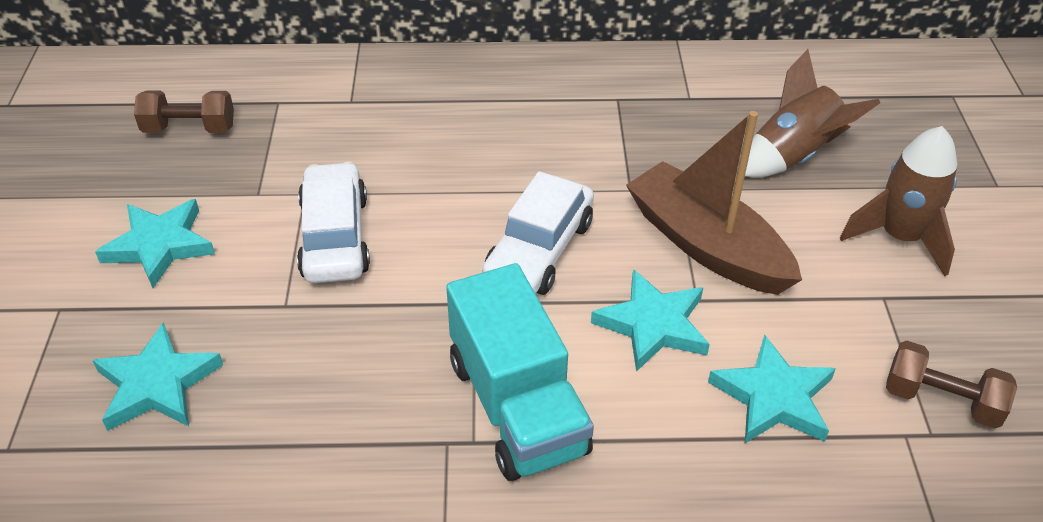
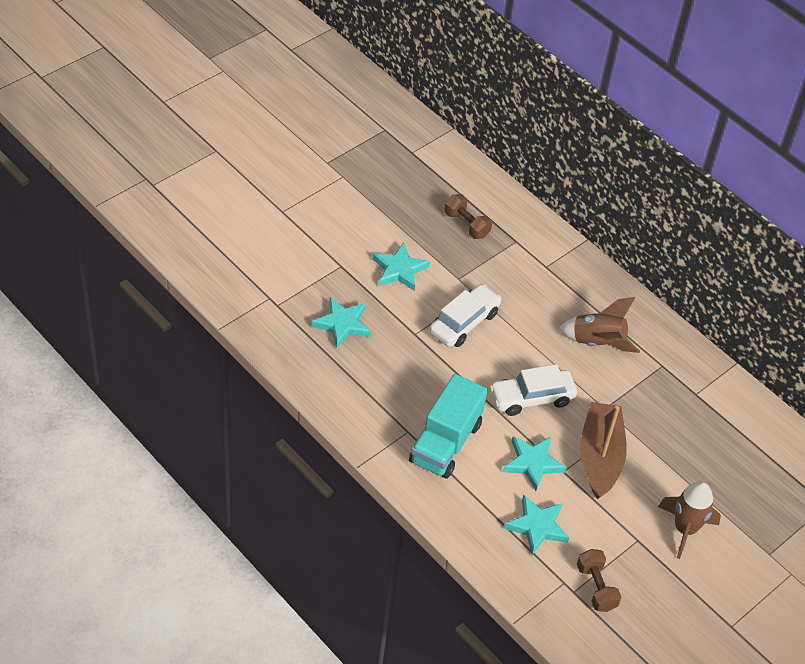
camera: 45 degrees right, 5 degrees up
(794, 156) = (698, 459): brown rocket -> brown rocket (597, 342)

